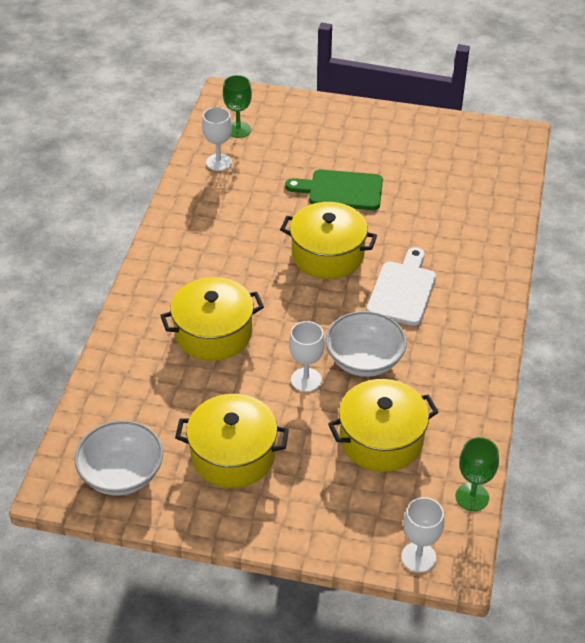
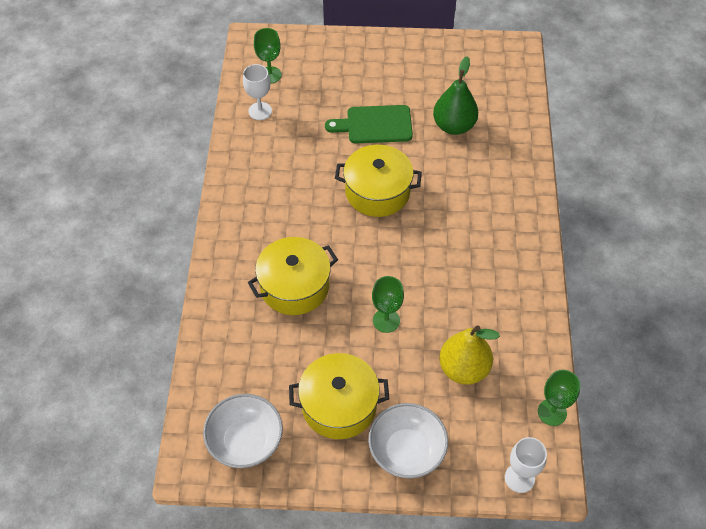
camera: 10 degrees left, 10 degrees up
(306, 380) = (386, 320): white goblet -> green goblet
(364, 360) = (432, 293): white bowl -> white bowl (406, 451)
(381, 439) = (463, 369): yellow pot -> yellow pear
(402, 290) = (450, 218): white cutting board -> none
(428, 202) = (454, 126): none -> green pear

